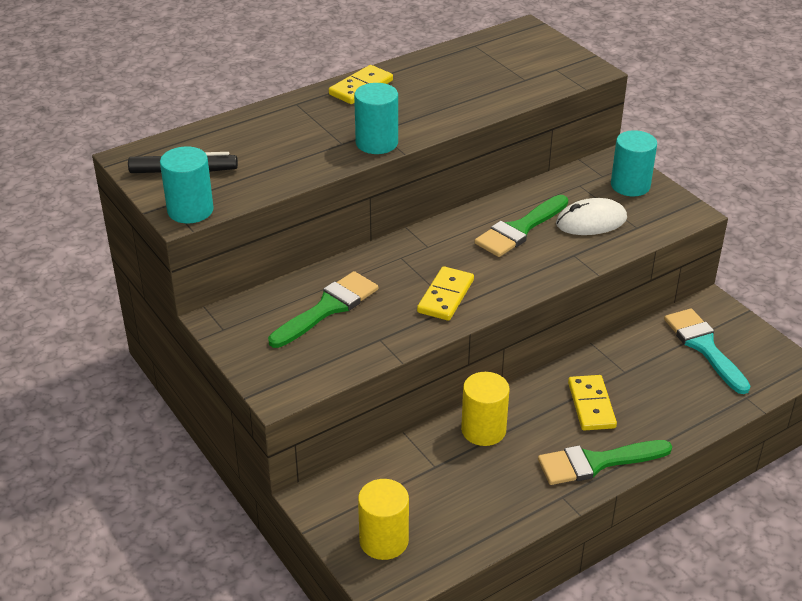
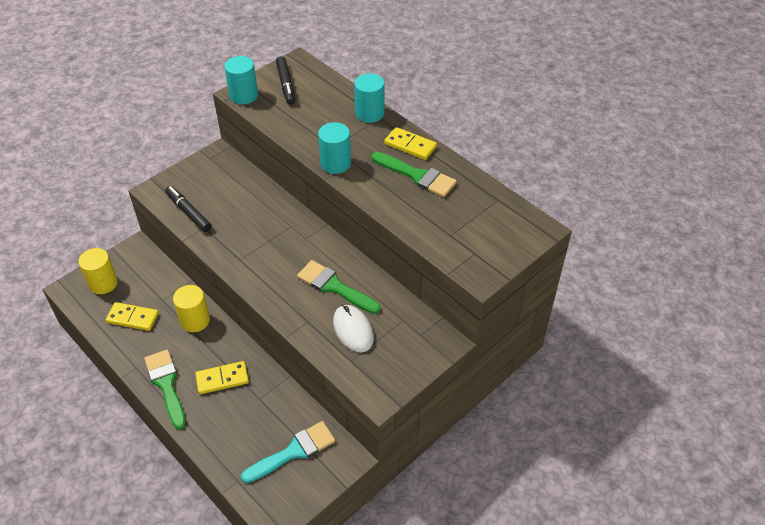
camera: 80 degrees right, 10 degrees up
(328, 308) = (232, 199): green brush -> green brush (417, 176)
(343, 354) = (188, 212): none -> black marker
(446, 296) = (250, 254): yellow domino -> yellow domino (132, 318)
(630, 185) = (410, 354): turquoise cylinder -> turquoise cylinder (369, 113)

